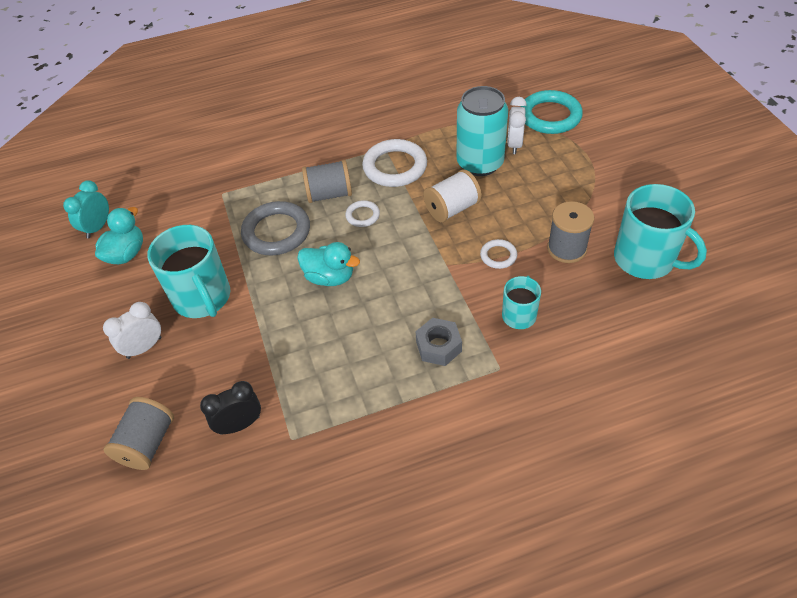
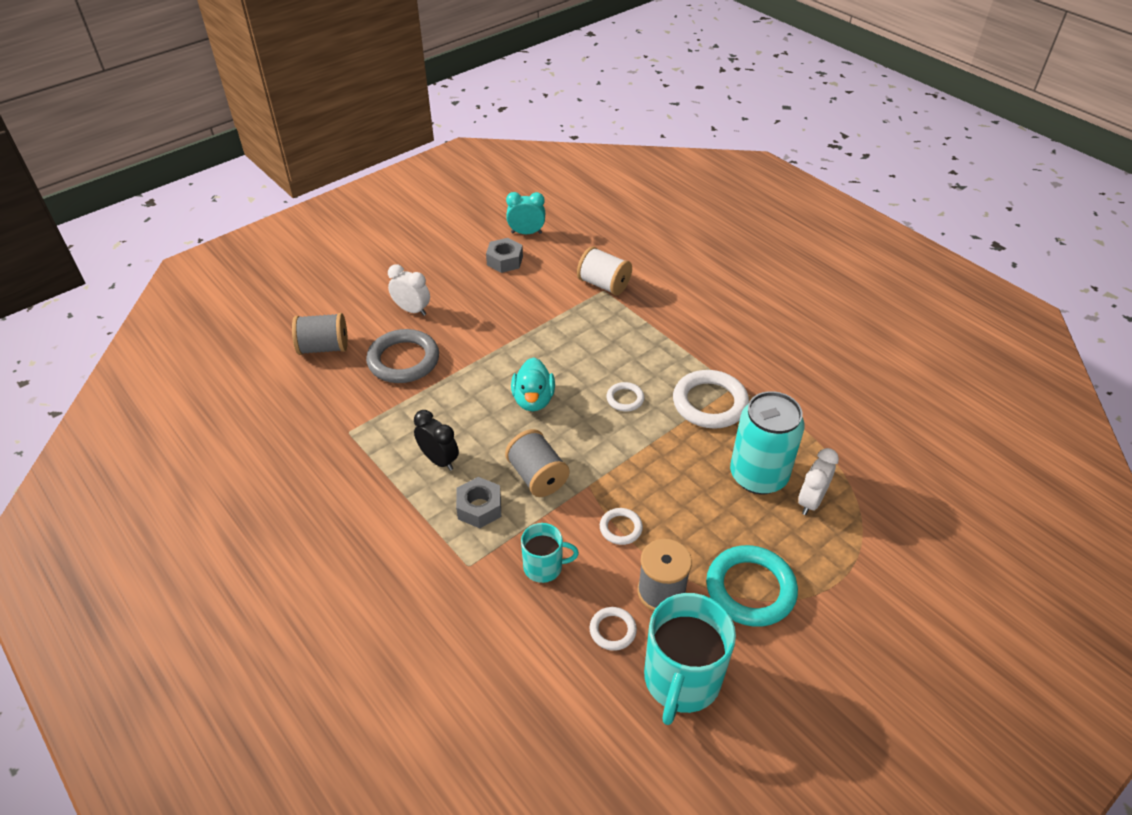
camera: 65 degrees right, 5 degrees down
(126, 254) = (505, 261): turquoise duck -> grey nut
(202, 298) = (476, 324): turquoise mug -> none
(240, 425) = (354, 395): black clock -> black clock (439, 460)
(276, 232) = (573, 344): grey ring -> grey ring (403, 360)
(329, 194) = (641, 364): grey spool -> grey spool (537, 476)
(452, 209) = (671, 469): white spool -> white spool (603, 284)
(514, 144) = (811, 501): white clock -> white clock turned 45 degrees counterclockwise
(550, 116) = (888, 526): turquoise ring -> turquoise ring (750, 589)
(593, 287) = (612, 630): none -> white ring

